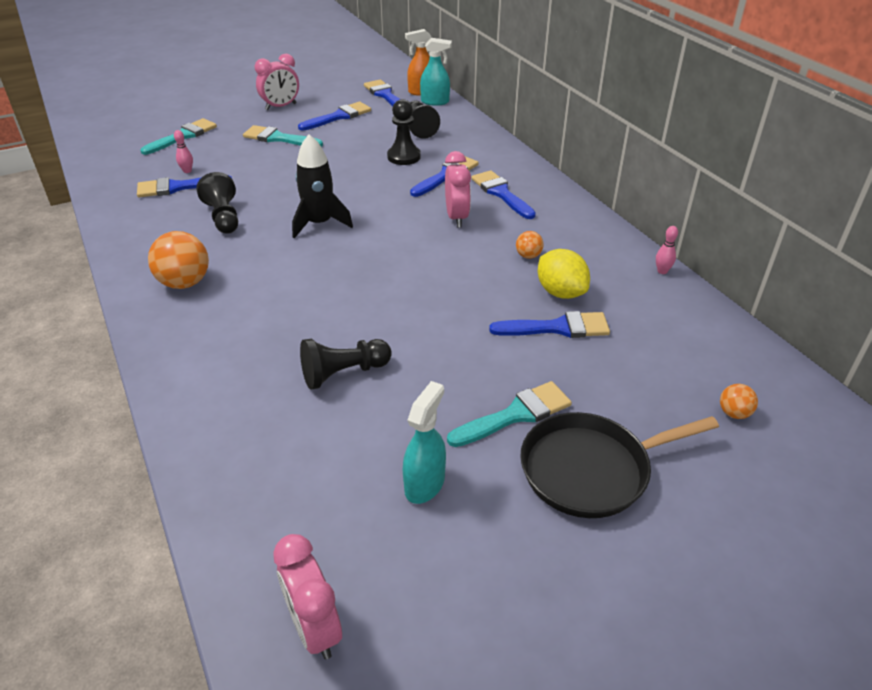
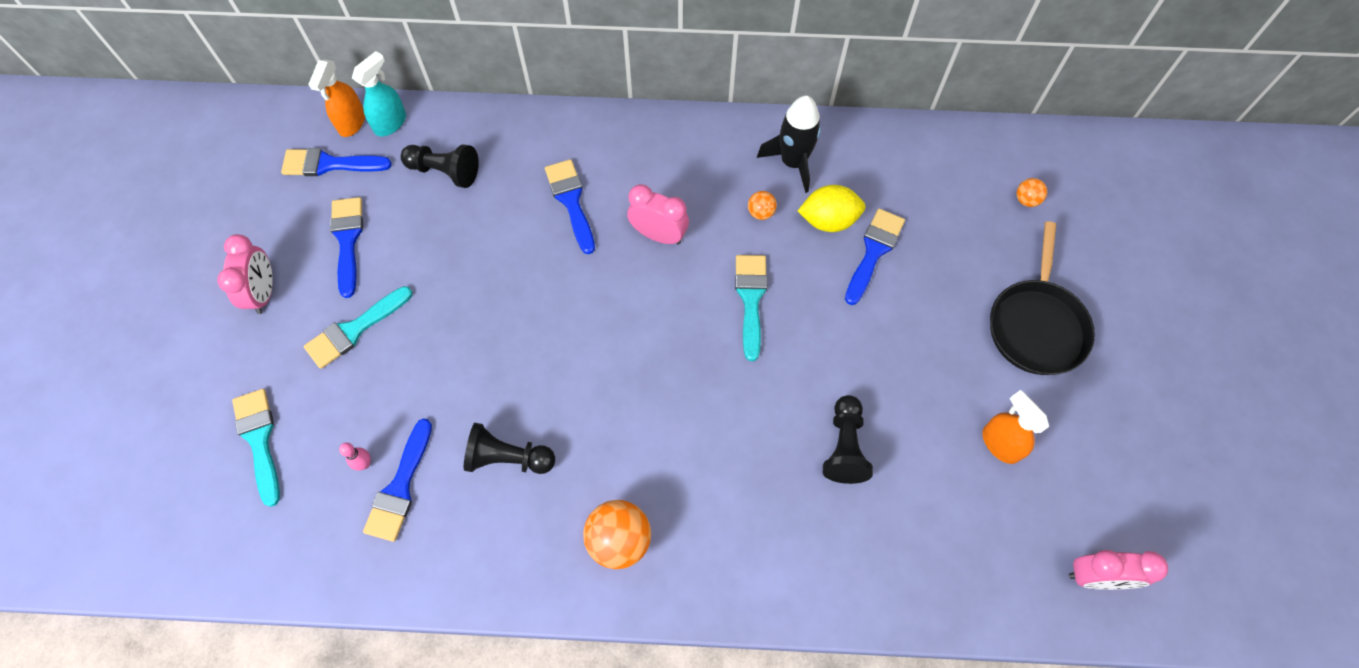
camera: 60 degrees left, 25 degrees up
(319, 223) = (587, 365): black rocket -> black rocket (793, 162)
(404, 157) = (501, 220): black pawn -> none
(425, 484) = (1000, 444): turquoise spray bottle -> orange spray bottle
(501, 193) = (640, 173): blue brush -> none
(516, 414) = (959, 342): turquoise brush -> turquoise brush (750, 299)
(662, 271) = (843, 128): pink bowling pin -> none

